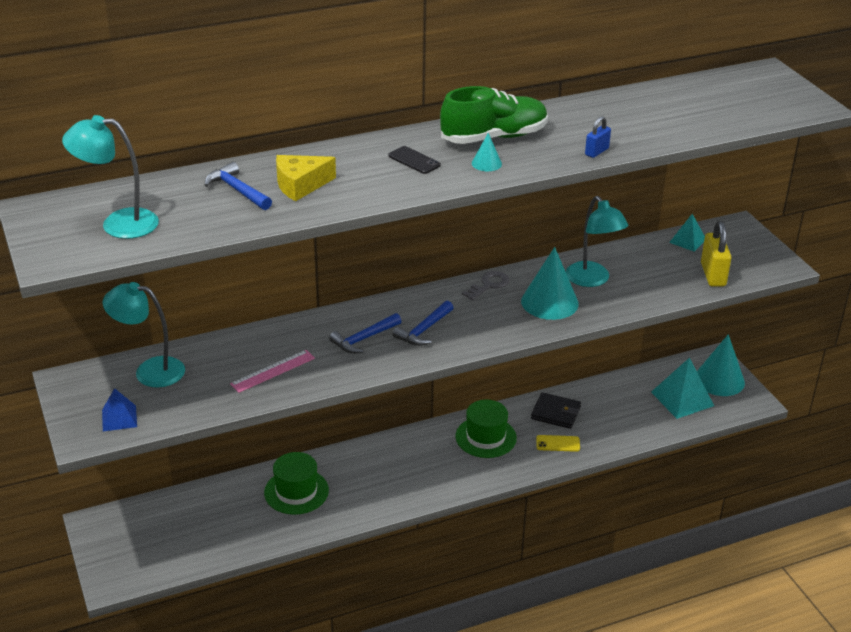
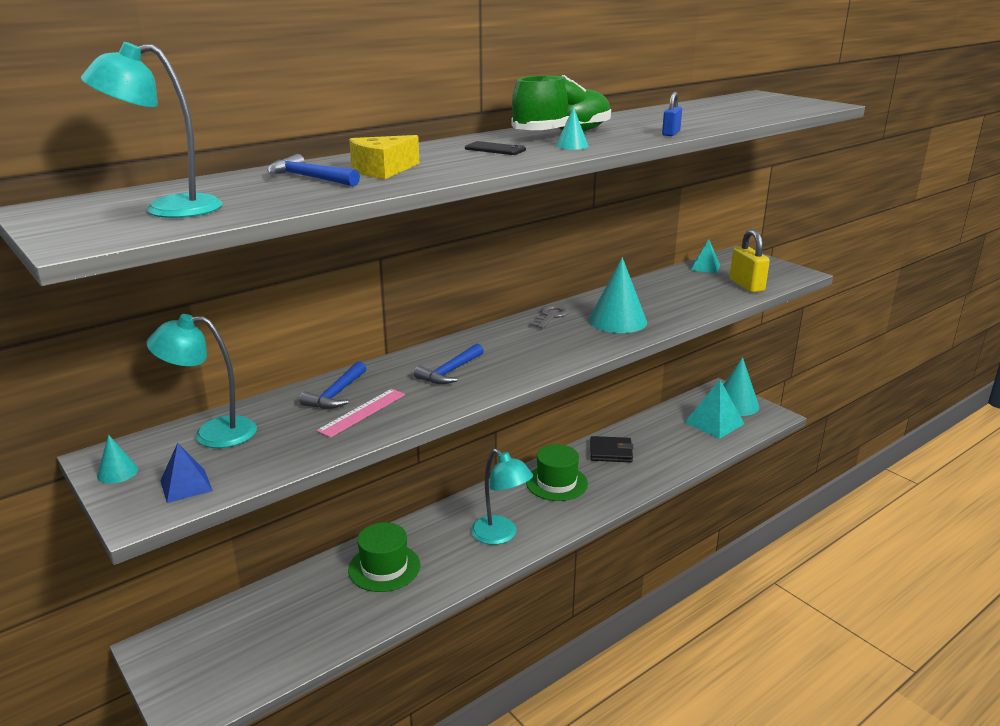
camera: 15 degrees left, 10 degrees down
(73, 396) = (117, 472): none -> turquoise cone
(424, 330) = (509, 357): blue hammer -> blue hammer (336, 394)
(558, 443) = (627, 476): yellow phone -> none
(592, 280) = (644, 301): turquoise lamp -> turquoise lamp (500, 535)

